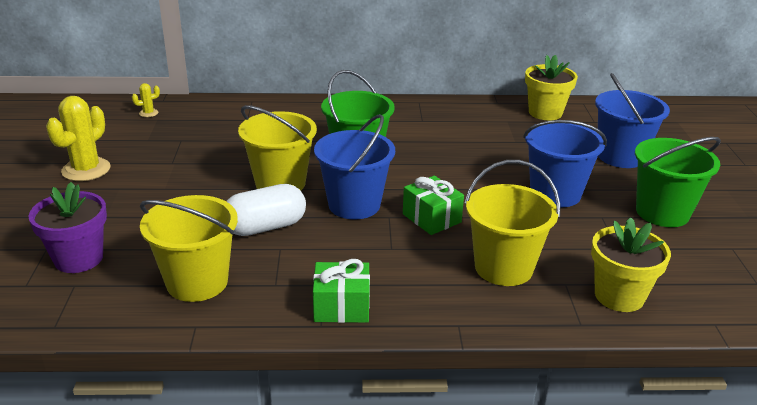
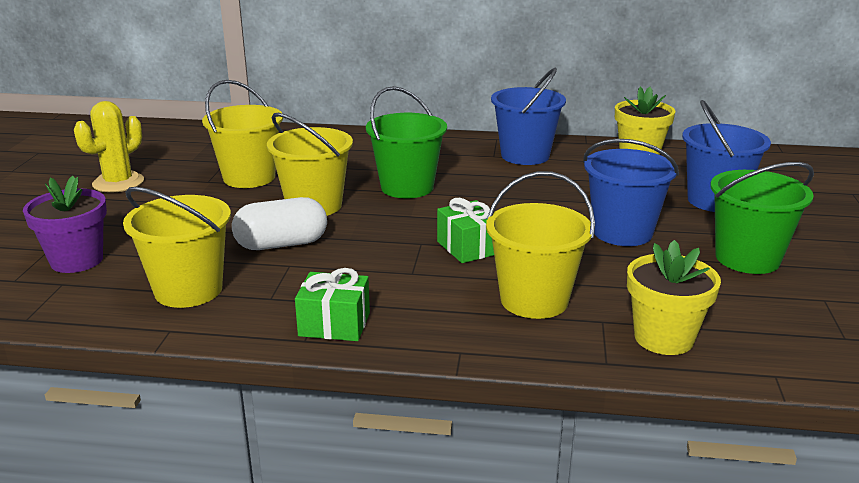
camera: 10 degrees right, 5 degrees down
(148, 113) = (202, 136): yellow cactus -> none
(209, 156) = (249, 177): none -> yellow bucket
(354, 205) = (386, 230): blue bucket -> blue bucket (525, 155)

